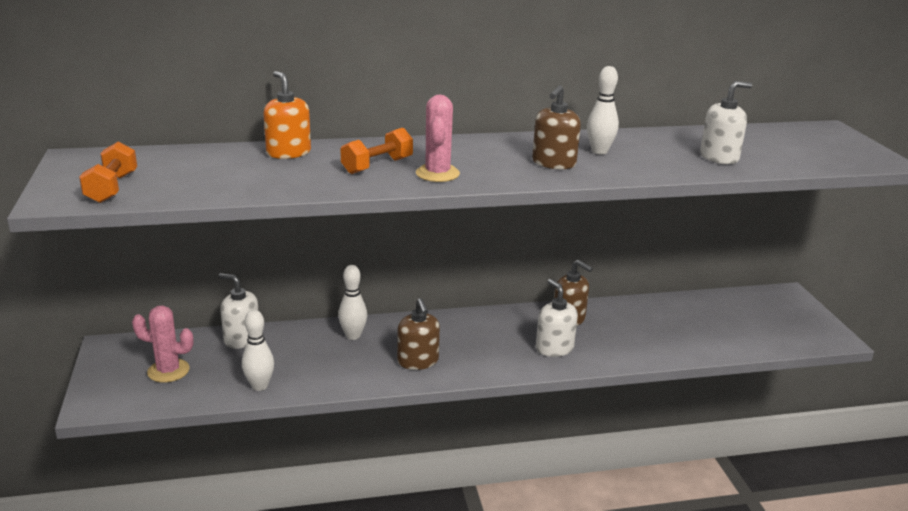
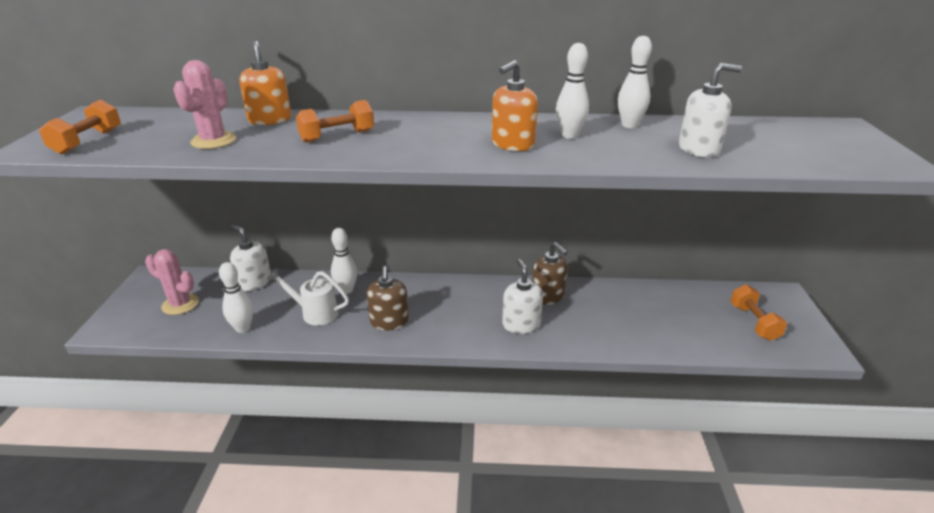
camera: 15 degrees right, 5 degrees up
(331, 362) = (315, 313): none -> white watering can
(437, 174) = (387, 147): pink cactus -> pink cactus (213, 141)
(553, 163) = (512, 144): brown soap dispenser -> orange soap dispenser
(646, 138) = (629, 125): none -> white bowling pin
(769, 322) = (753, 322): none -> orange dumbbell

